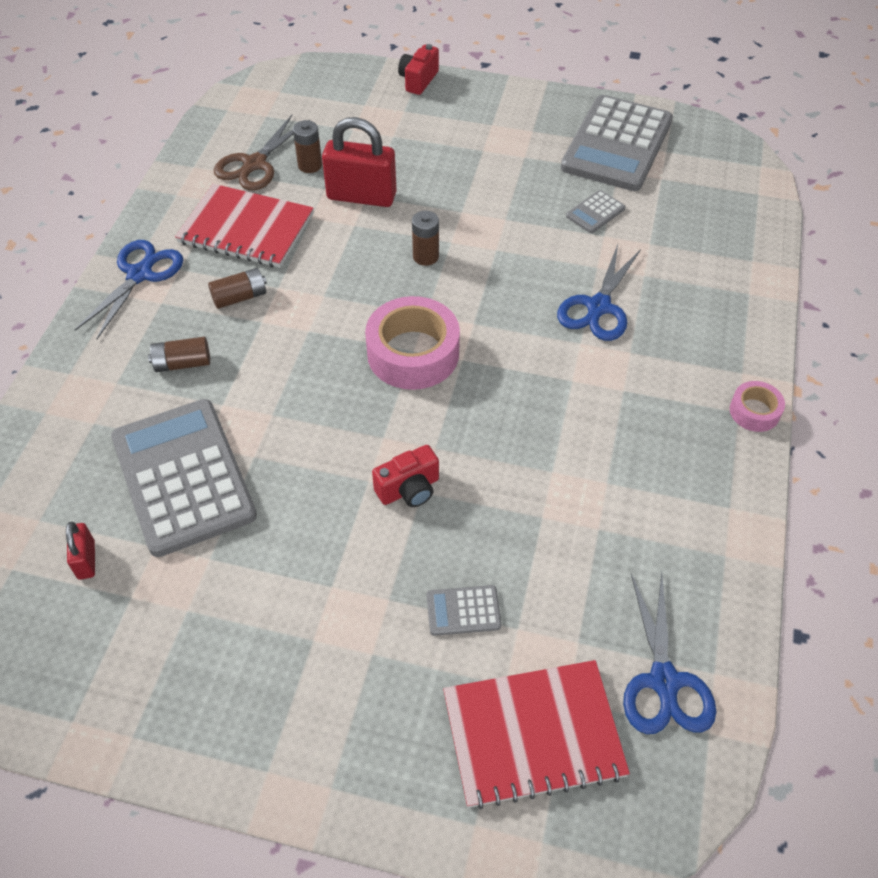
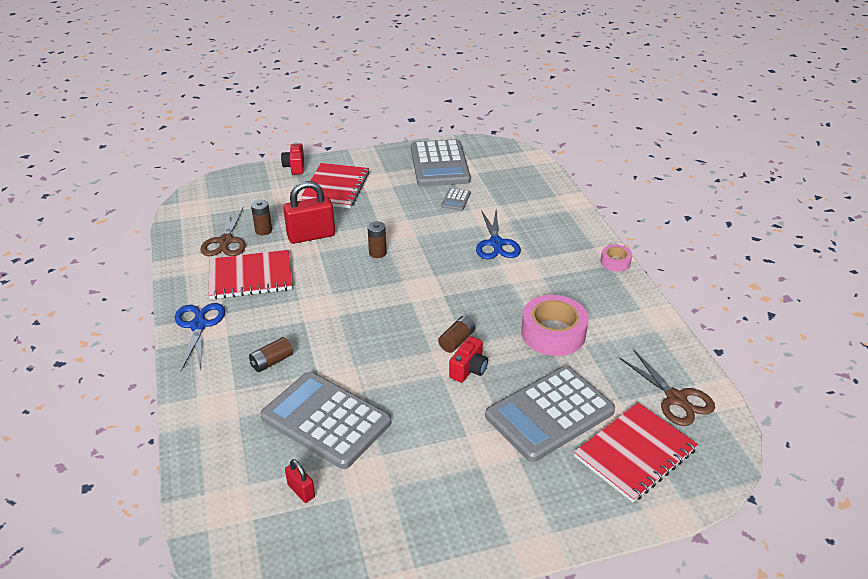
camera: 30 degrees left, 15 degrees down
(240, 297) = (279, 313): brown battery -> brown battery (457, 341)
(413, 353) = (412, 303): pink tape -> pink tape (553, 333)
(446, 132) = (335, 187): none -> red notebook
(463, 611) = (549, 414): grey calculator -> grey calculator, size x2.44
(664, 681) = (676, 399): blue scissors -> brown scissors

